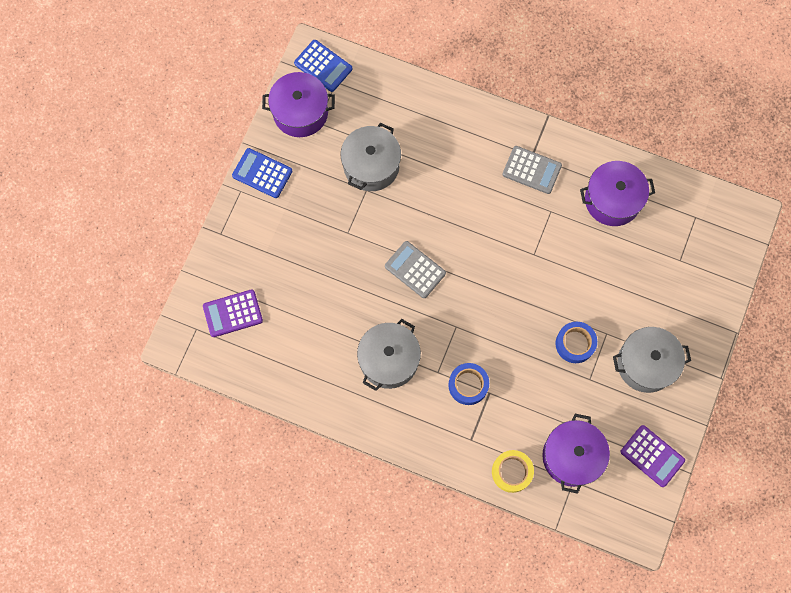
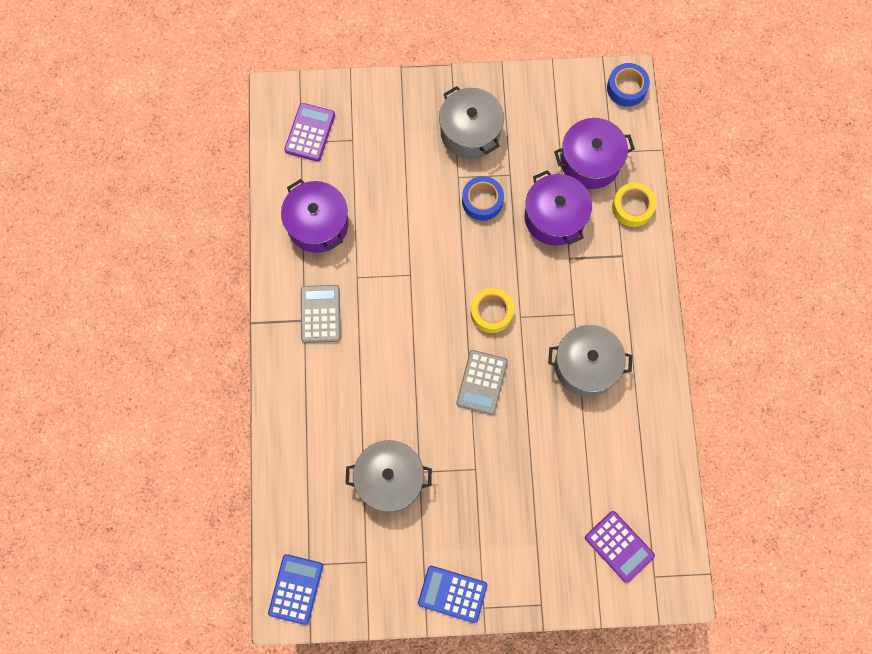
camera: 115 degrees left, 0 degrees up
(262, 173) = (452, 594): blue calculator -> blue calculator turned 105 degrees clockwise
(300, 112) = (362, 587): purple pot -> purple pot (554, 217)
(468, 385) = (572, 280): blue tape -> blue tape (626, 88)
(471, 305) = (491, 312): none -> yellow tape
(652, 456) = (553, 95): purple calculator -> purple calculator (310, 132)

